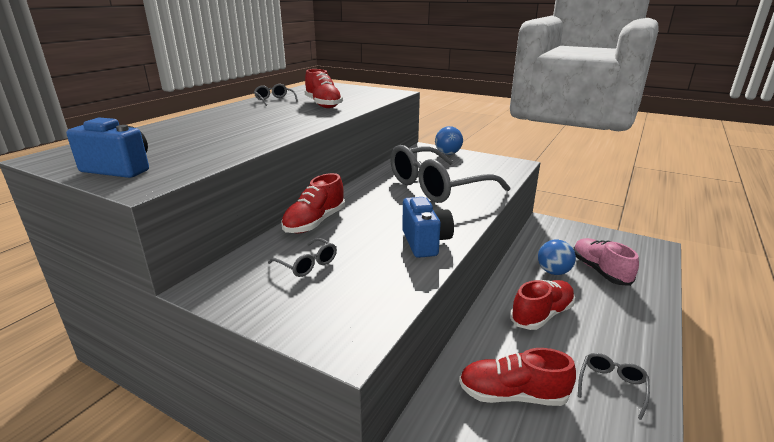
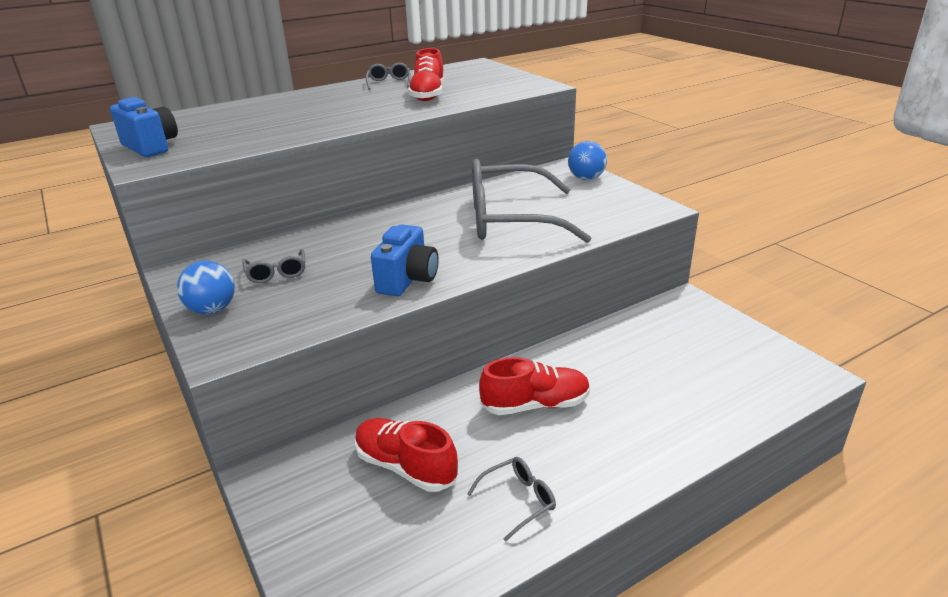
camera: 30 degrees right, 5 degrees up
(315, 222) = (333, 233): red shoe -> none
(553, 272) = (614, 363): blue ball -> blue ball (212, 310)
(600, 271) = (679, 380): pink shoe -> none

